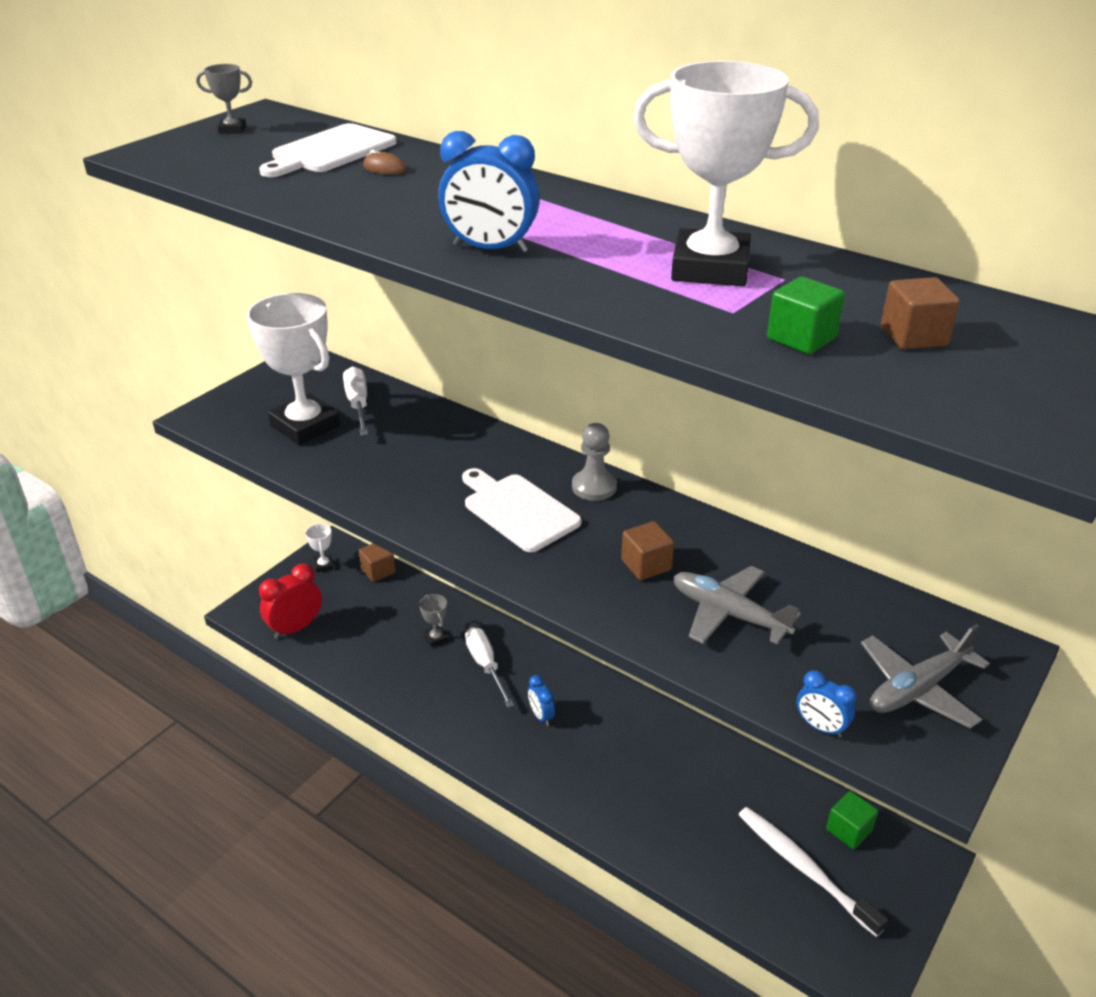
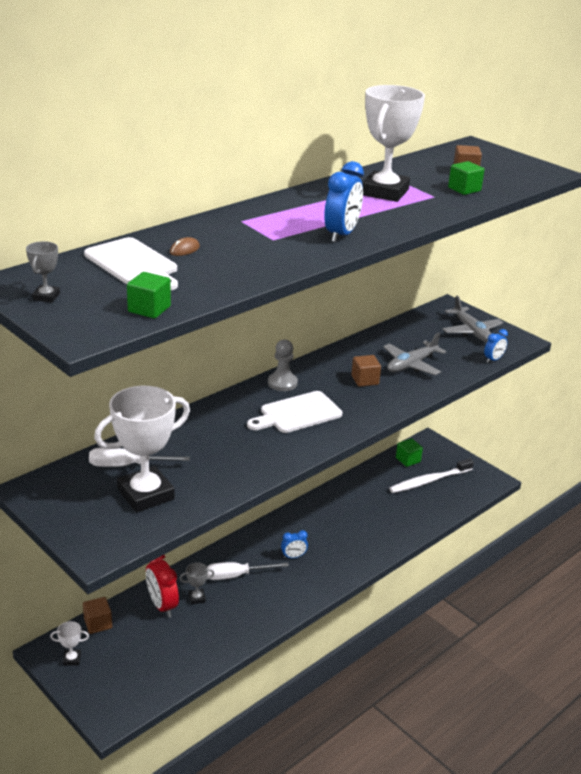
camera: 80 degrees left, 5 degrees down
(207, 172) = (149, 309): none -> green cube
(295, 628) = (148, 683): red clock -> red clock (162, 605)

